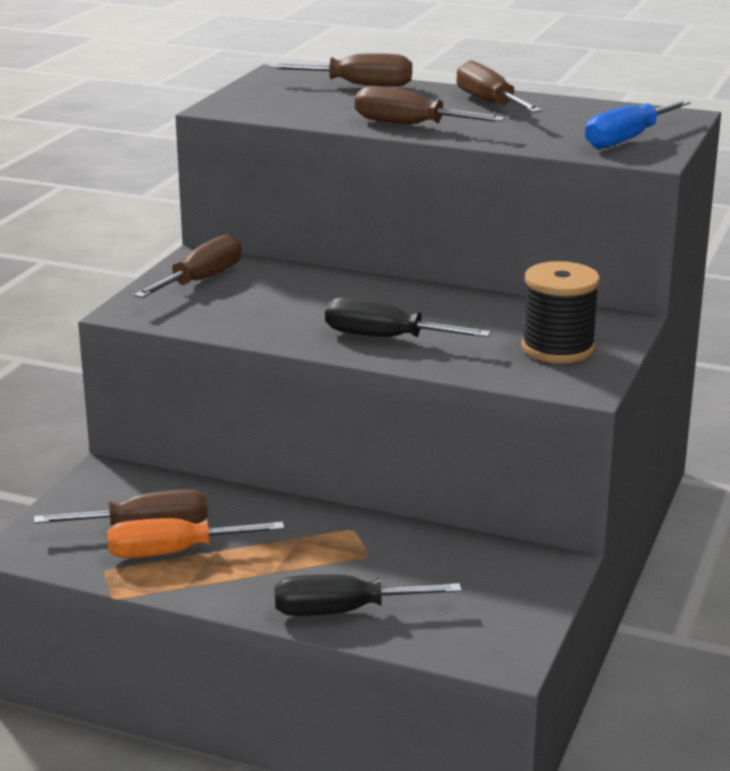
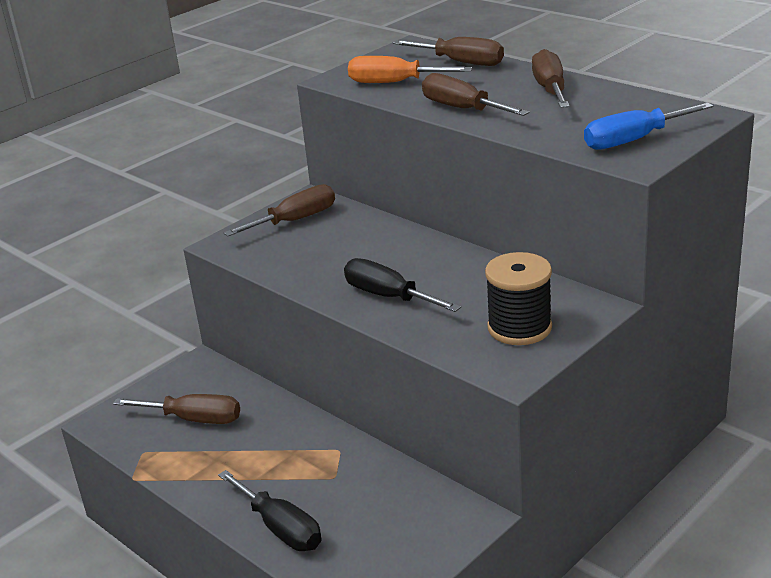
camera: 25 degrees right, 5 degrees up
(174, 553) = (198, 446): orange screwdriver -> orange screwdriver (394, 83)
(343, 611) = (280, 528): black screwdriver -> black screwdriver turned 150 degrees counterclockwise

